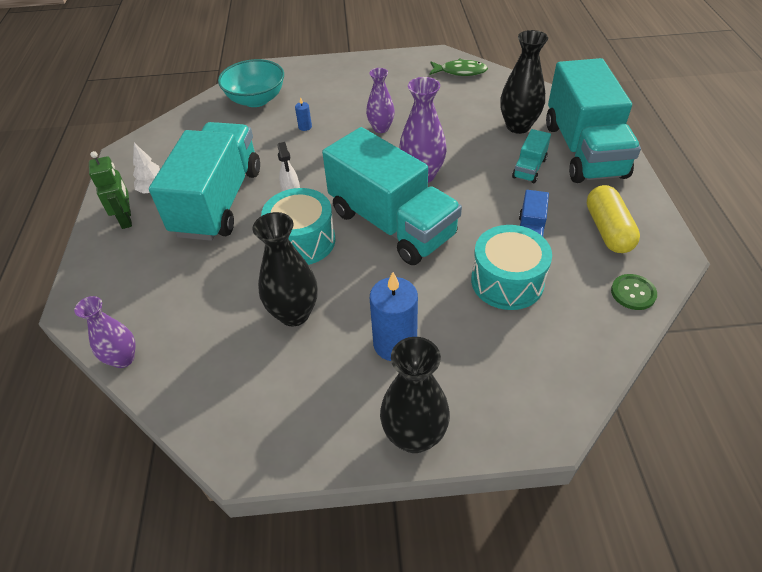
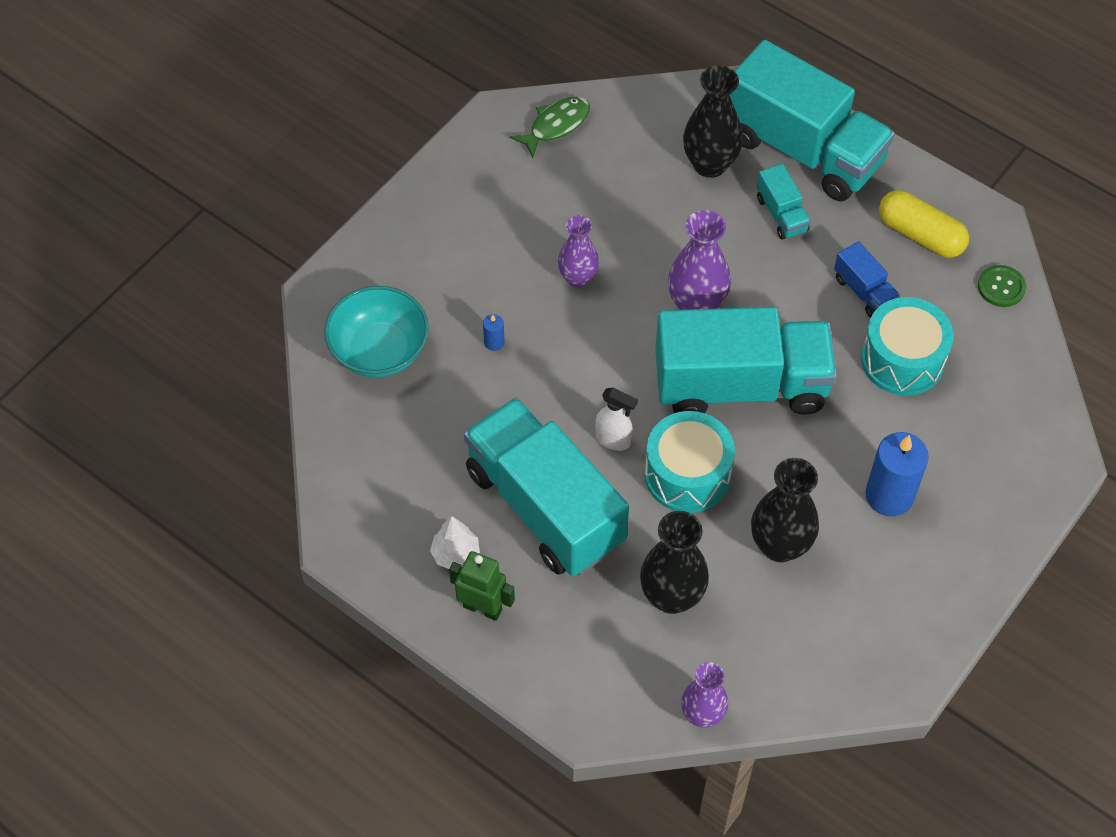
camera: 50 degrees left, 10 degrees up
(414, 436) = (990, 551): black vase -> black vase (671, 596)

